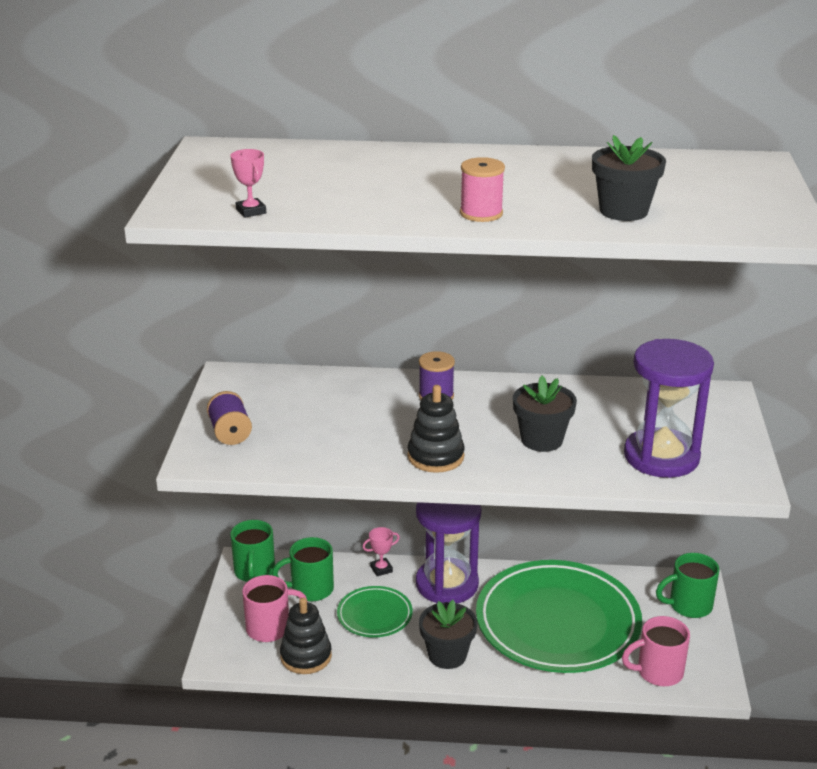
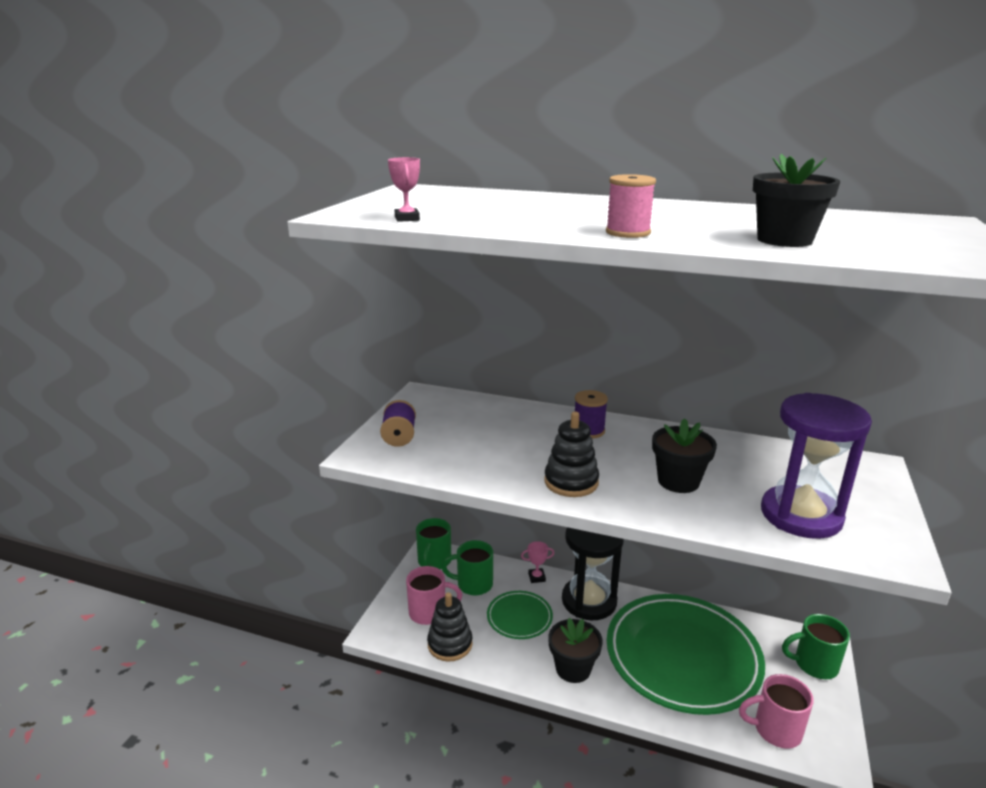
camera: 15 degrees right, 5 degrees down
(447, 584) = (589, 601): purple hourglass -> black hourglass

